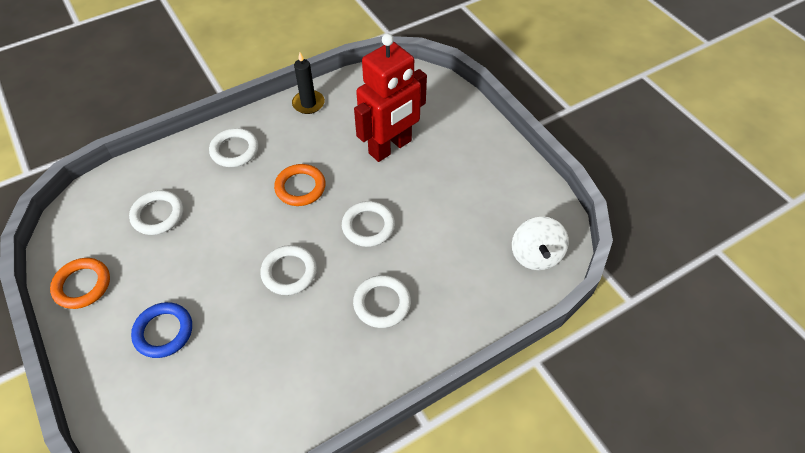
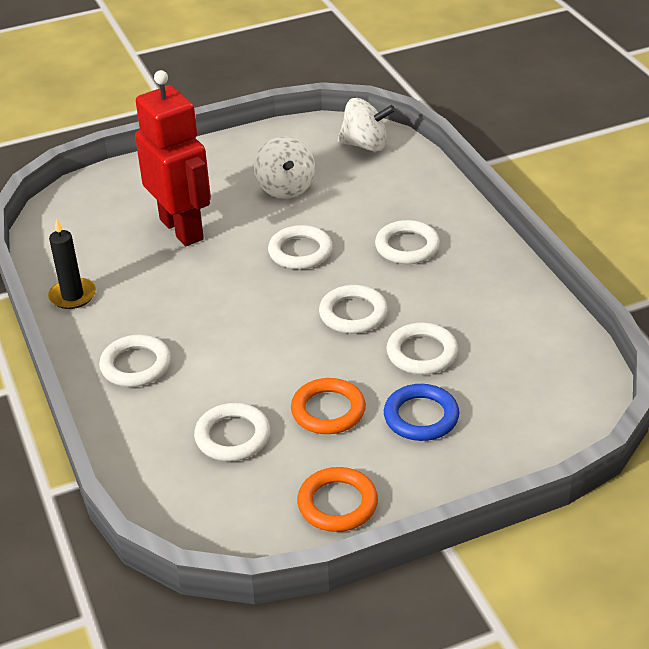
camera: 80 degrees left, 15 degrees down
(239, 326) = (422, 353): none -> white ring
(300, 187) = (224, 304): orange ring -> orange ring (328, 410)
(456, 204) = (285, 188): none -> white spinning top

